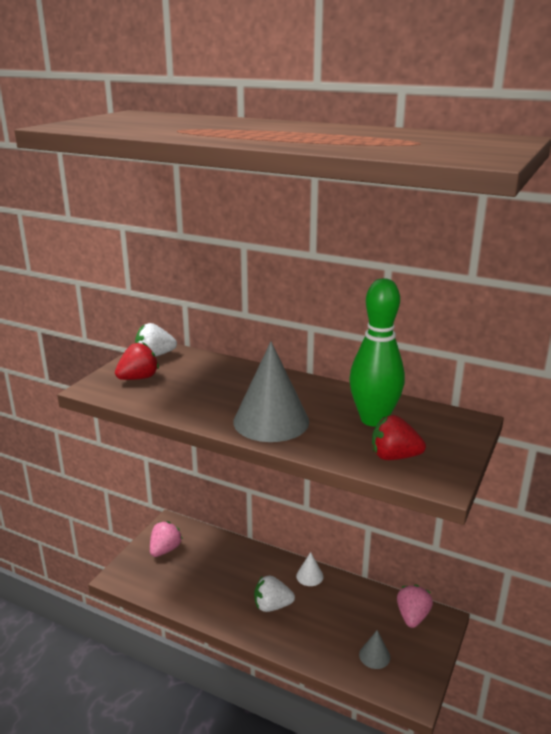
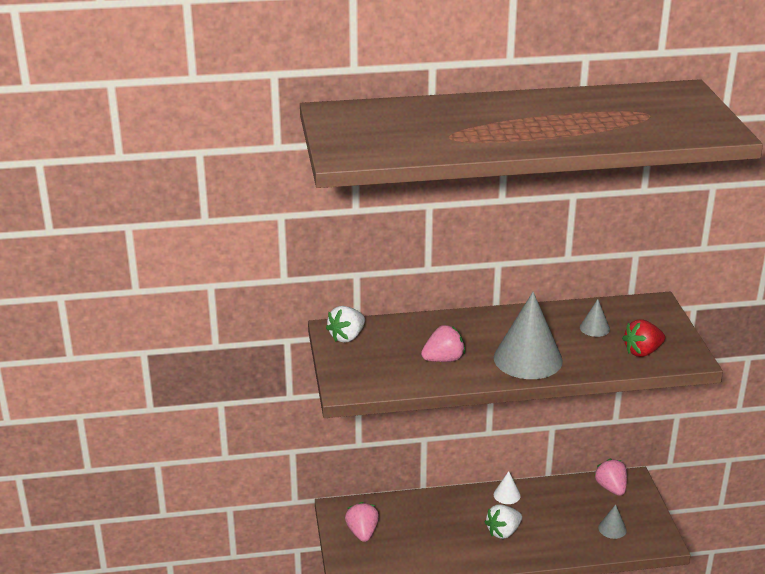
camera: 35 degrees left, 5 degrees up
(138, 378) = (369, 364): red strawberry -> none
(199, 395) = (443, 359): none -> pink strawberry
(373, 419) = (594, 328): green bowling pin -> grey cone

